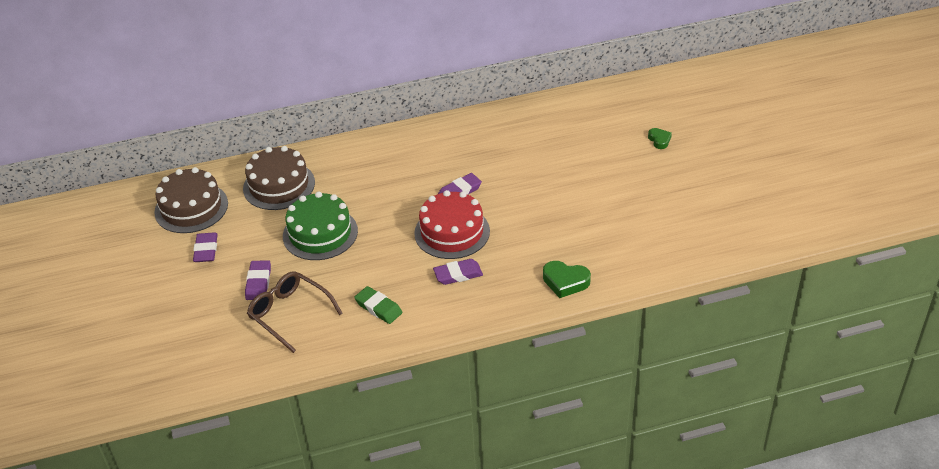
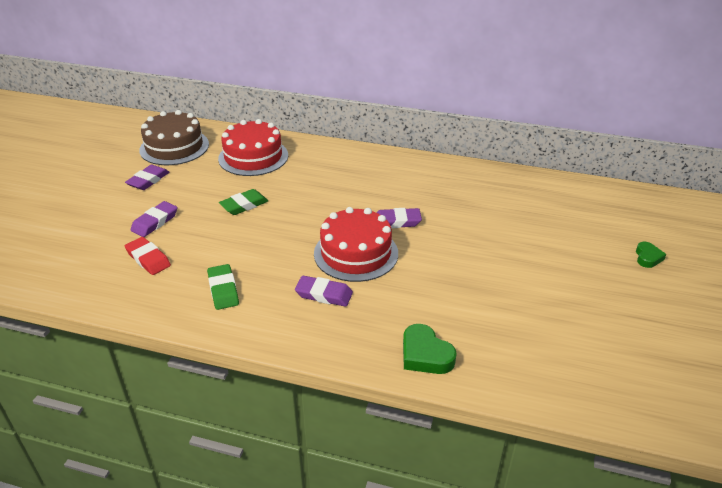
camera: 30 degrees right, 5 degrees down
(279, 185) = (253, 157): brown cake -> red cake
(290, 314) = (148, 259): brown glasses -> red eraser
(320, 233) = (244, 205): green cake -> green eraser

